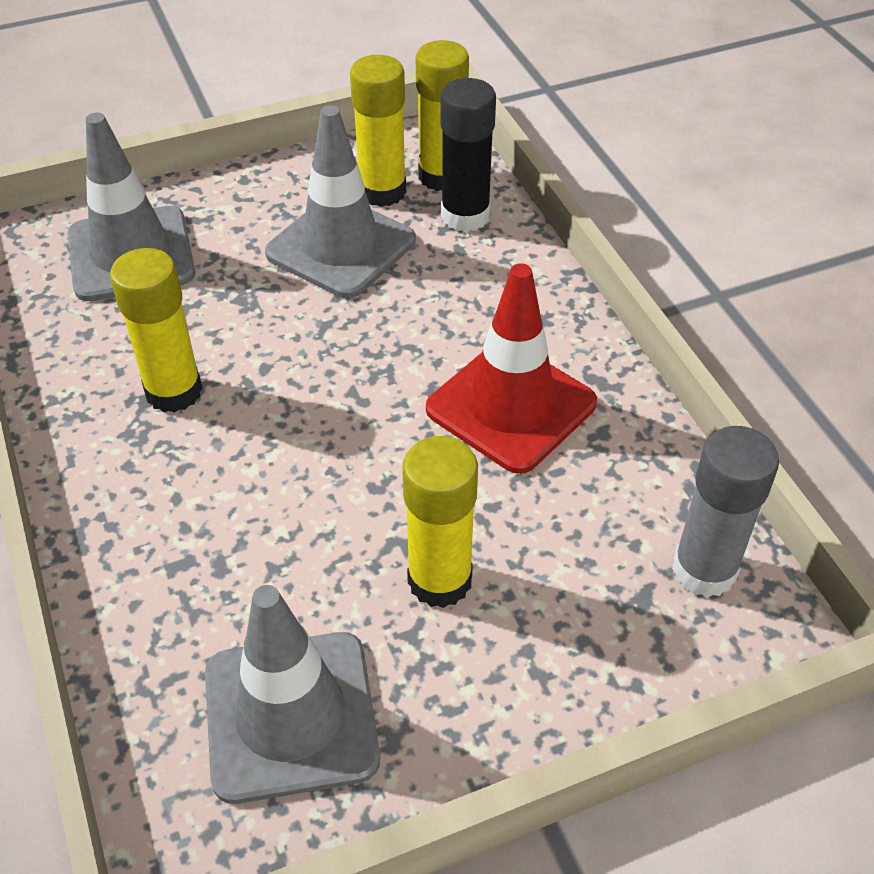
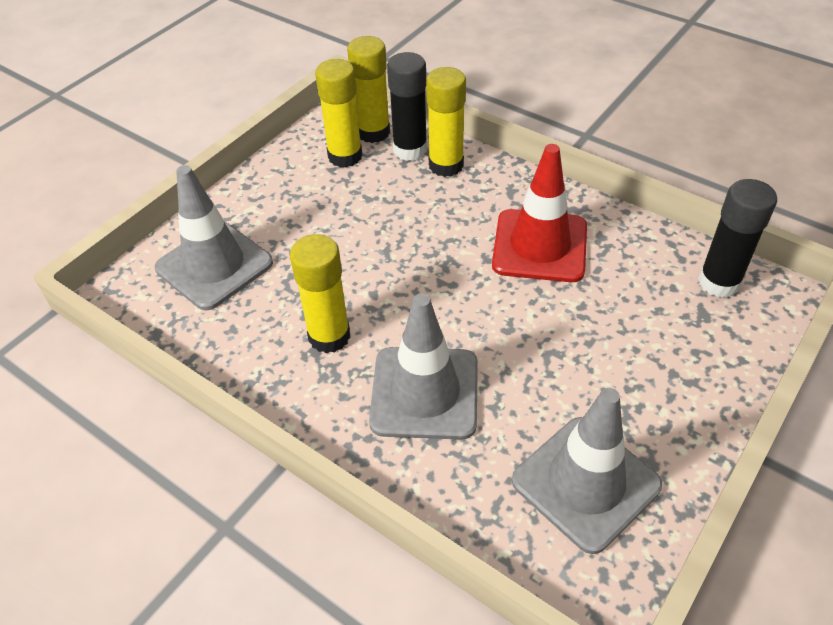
camera: 30 degrees left, 0 degrees up
(341, 247) = (351, 200): grey traffic cone -> grey traffic cone (424, 393)
(439, 580) = (593, 361): yellow glue stick -> yellow glue stick (446, 165)
(704, 570) = (719, 282): grey glue stick -> black glue stick

